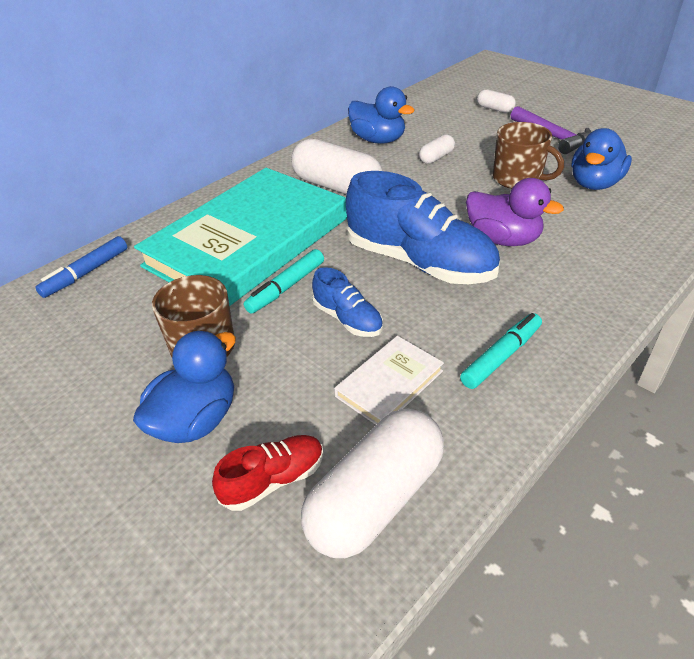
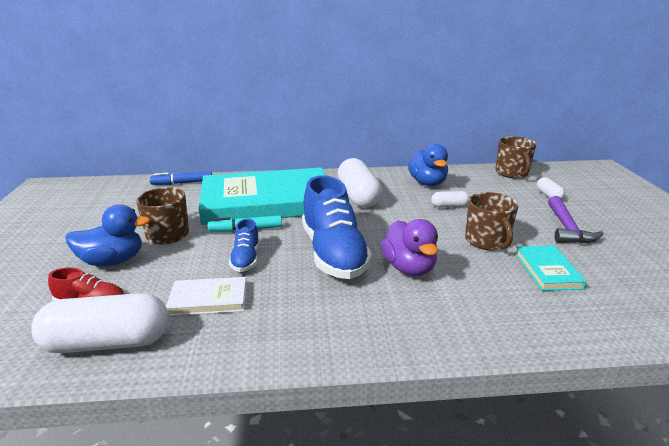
camera: 40 degrees right, 15 degrees down
(433, 96) = (512, 173): none -> brown mug
(501, 356) = (287, 325): turquoise marker -> none
(594, 184) = (547, 270): blue duck -> turquoise book

